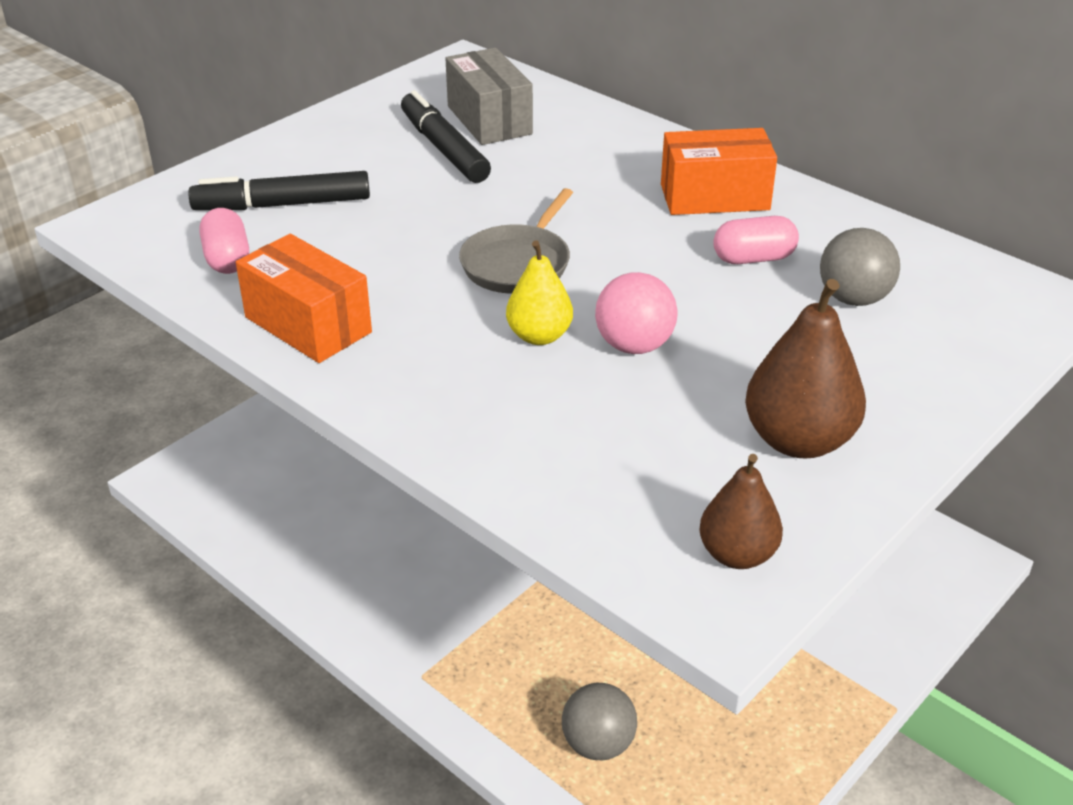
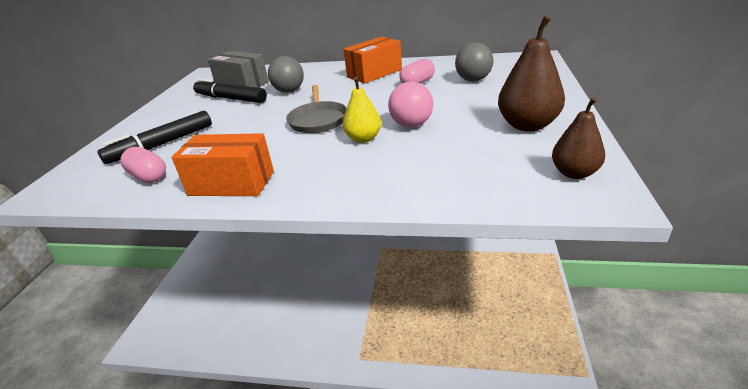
camera: 30 degrees left, 5 degrees down
(598, 744) = (466, 338): grey ball -> grey ball (289, 91)

